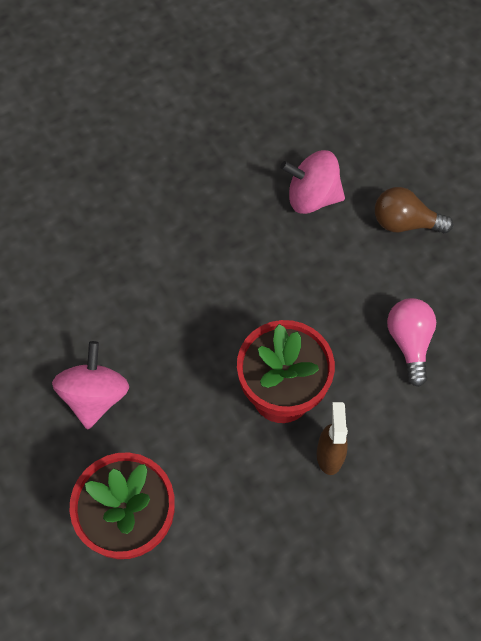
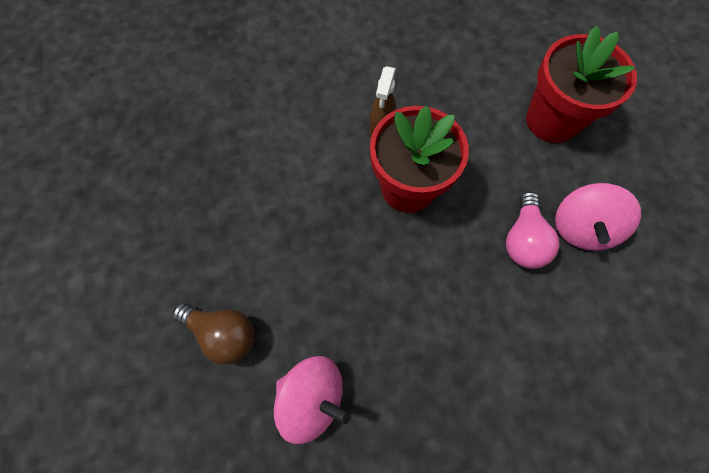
camera: 165 degrees left, 5 degrees up
(409, 342) = (276, 204): pink light bulb -> pink light bulb (523, 240)

